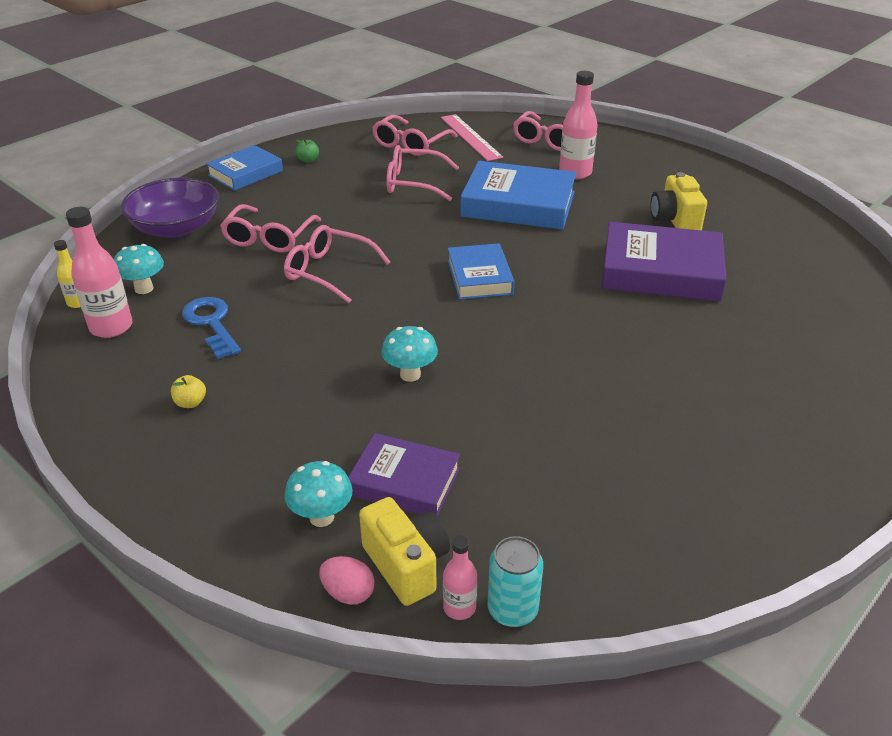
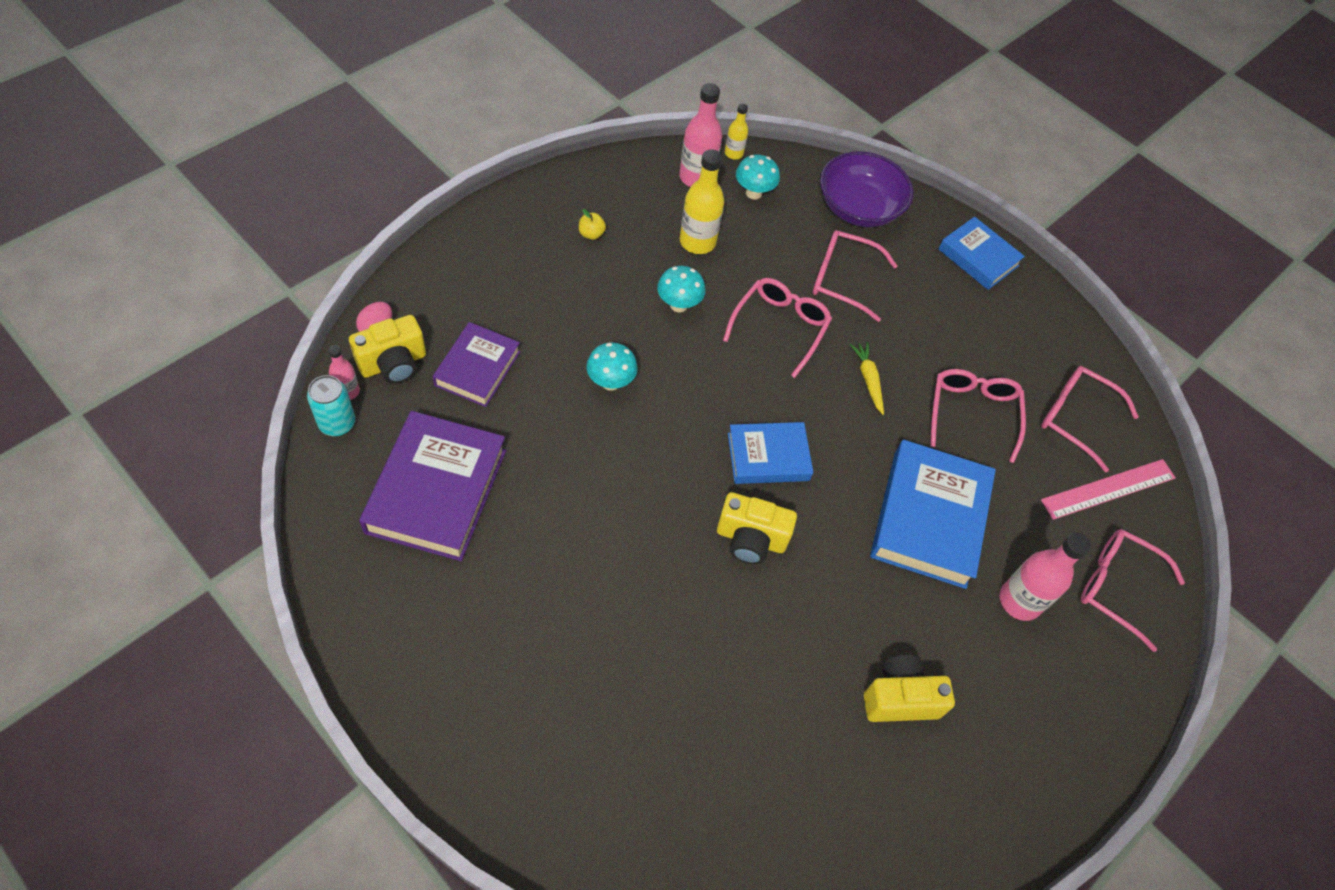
camera: 85 degrees right, 20 degrees up
(211, 323) = (697, 242): blue key -> yellow bottle
(308, 160) = (1017, 313): green apple -> none
(321, 517) = (450, 315): turquoise mushroom -> turquoise mushroom (678, 305)
(386, 227) = (868, 380): none -> yellow carrot
(567, 285) = (750, 539): none -> yellow camera
(661, 271) = (778, 647): purple book -> purple book (436, 491)

